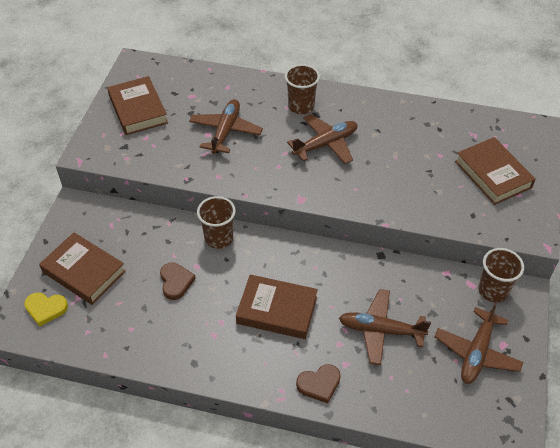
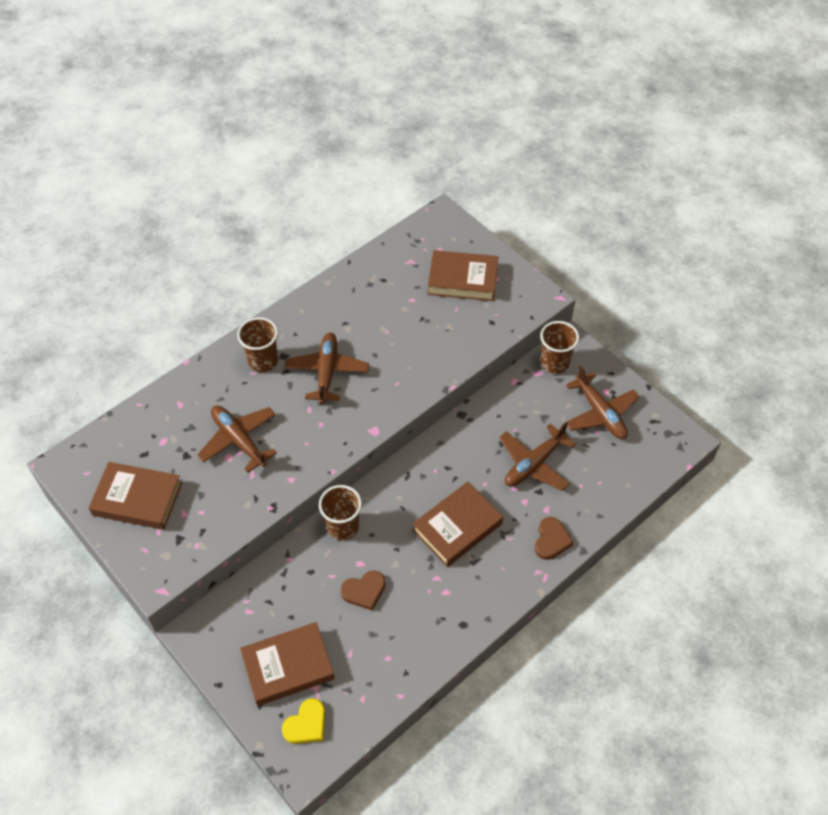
camera: 55 degrees left, 5 degrees up
(176, 282) = (364, 591): brown heart -> brown heart turned 135 degrees clockwise

